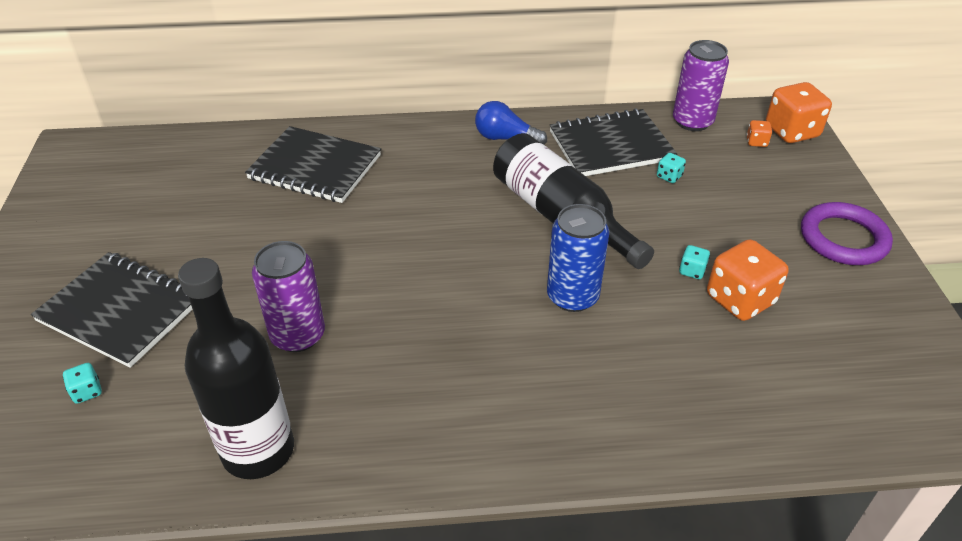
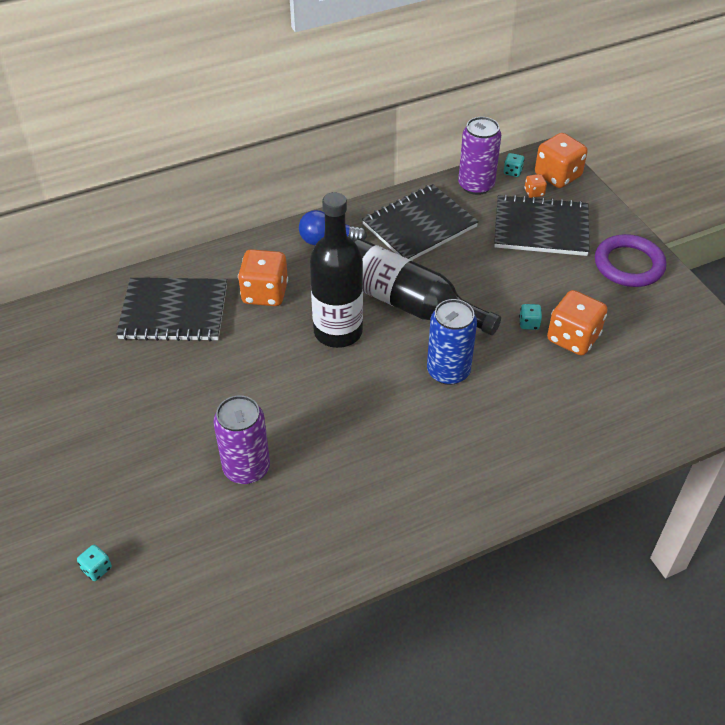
camera: 20 degrees left, 5 degrees up
(121, 311) = (80, 493): black notebook -> black notebook (541, 228)
(258, 450) = (268, 569): black bottle -> black bottle (338, 332)
(414, 172) = (265, 293): none -> orange dice
(669, 176) = (478, 243): turquoise dice -> turquoise dice (512, 172)

